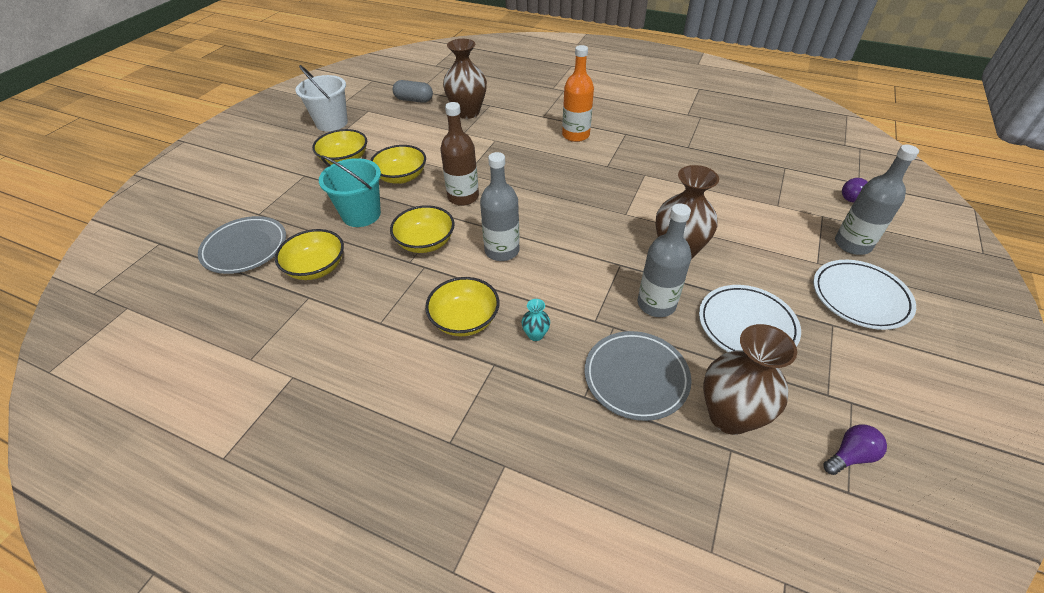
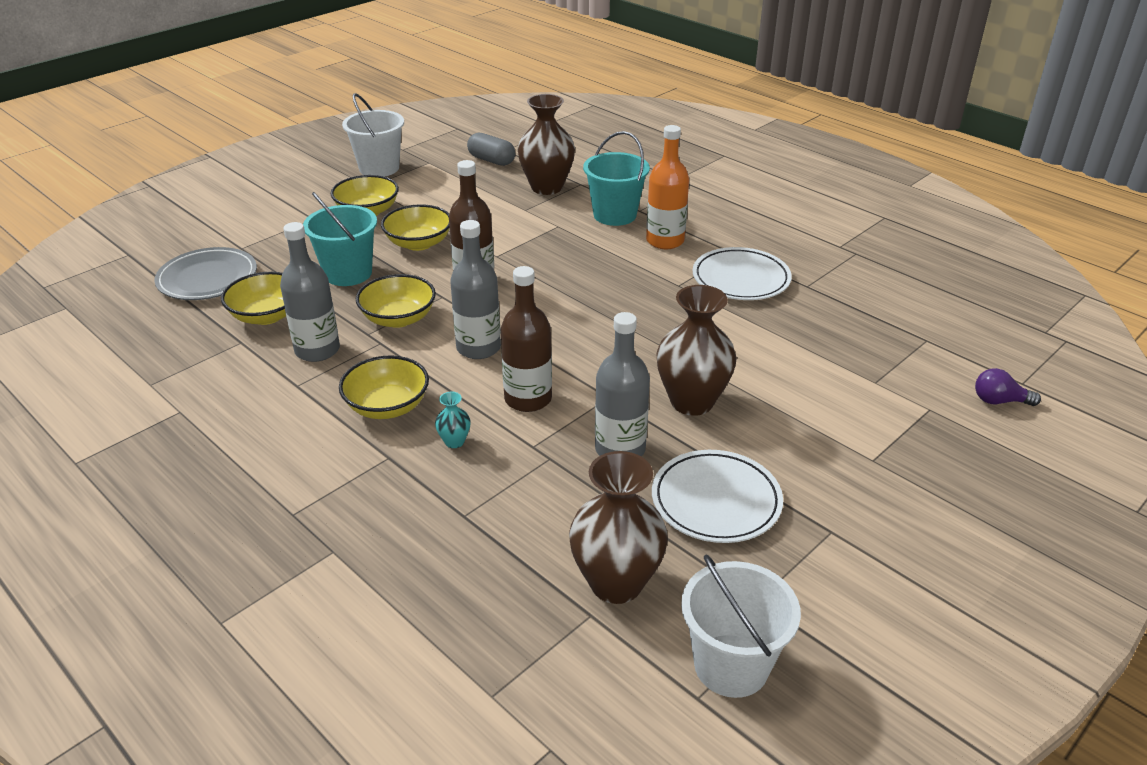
camera: 20 degrees right, 10 degrees down
(529, 123) = (615, 215): none -> turquoise bucket
(565, 282) = (528, 399): none -> brown bottle
(636, 377) = (536, 514): grey plate -> none
(850, 456) = (731, 665): purple light bulb -> white bucket
(852, 244) = (943, 452): grey bottle -> grey bottle (317, 350)
(860, 297) = (897, 512): white plate -> white plate (741, 279)

